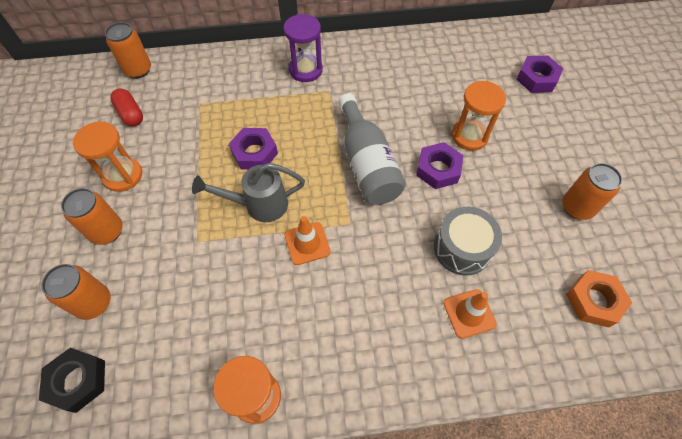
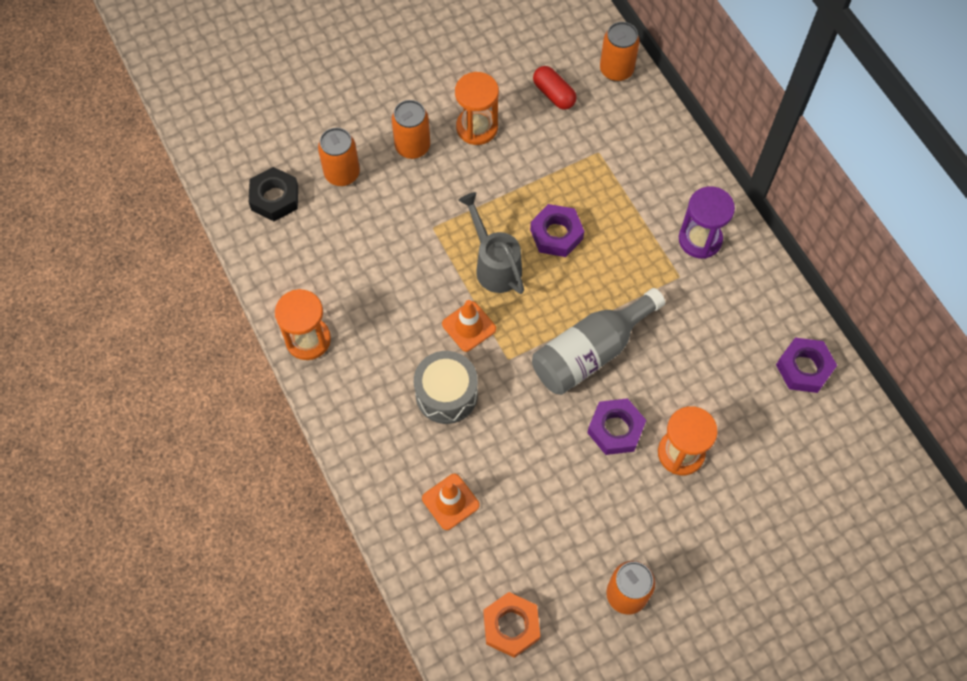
camera: 70 degrees right, 5 degrees up
(130, 114) = (554, 94): red capsule -> red capsule turned 75 degrees counterclockwise
(462, 248) = (522, 479): grey drum -> grey drum (446, 394)
(537, 78) = (819, 517): purple nut -> purple nut (804, 368)

